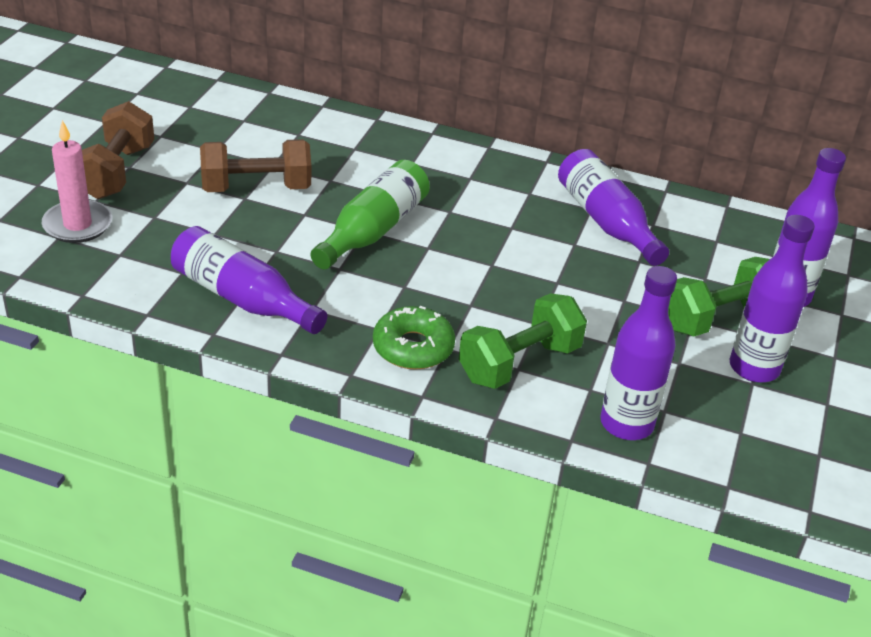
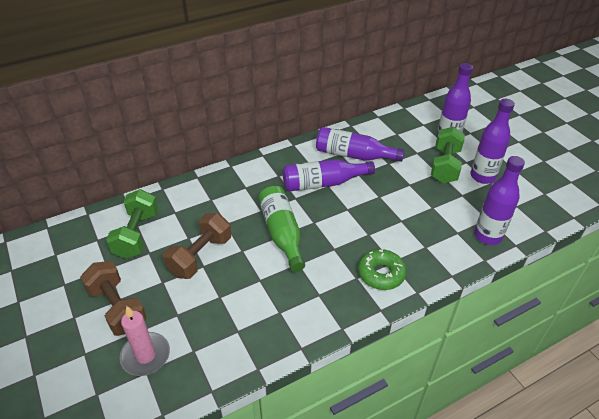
camera: 45 degrees left, 5 degrees up
(242, 298) = (284, 318): purple bottle -> purple bottle (323, 183)
(519, 363) = (422, 244): green dumbbell -> green dumbbell (137, 234)

